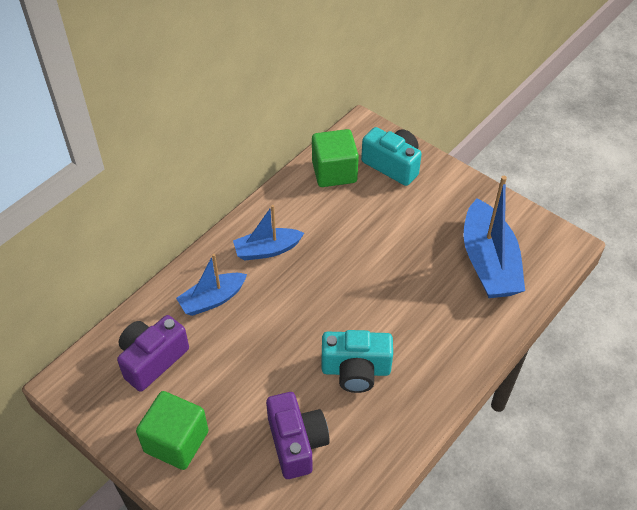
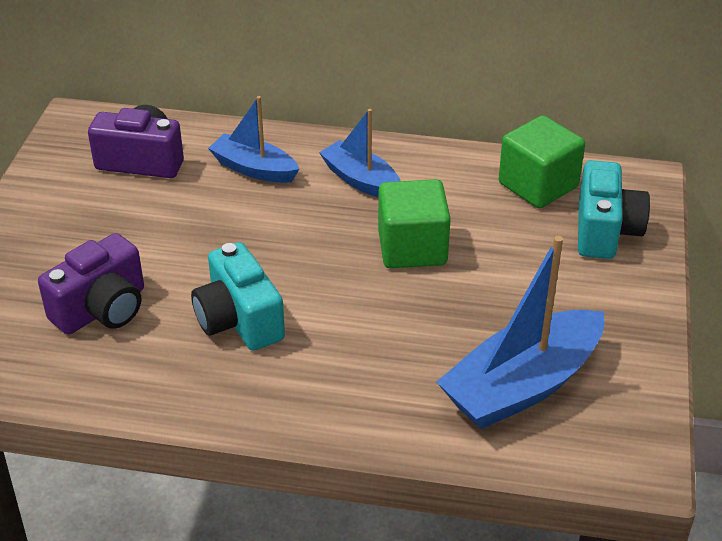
camera: 60 degrees right, 10 degrees down
(176, 441) = (50, 219): green cube -> green cube (412, 248)

